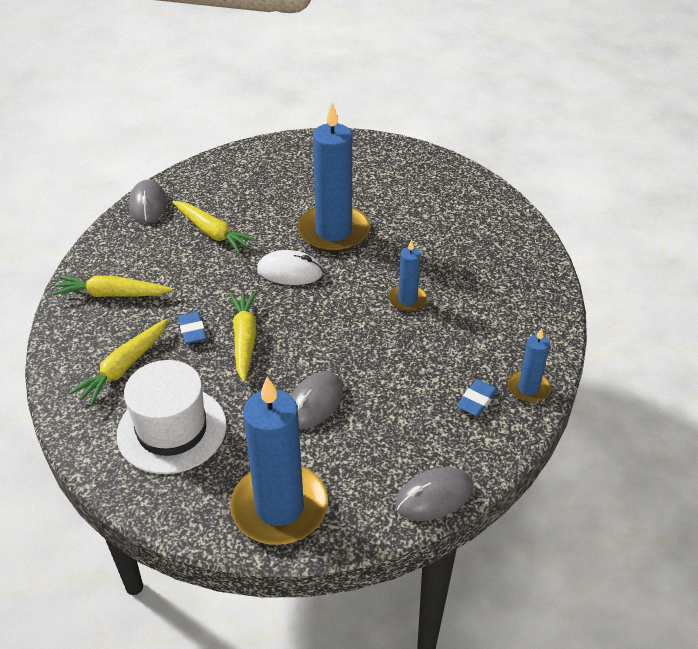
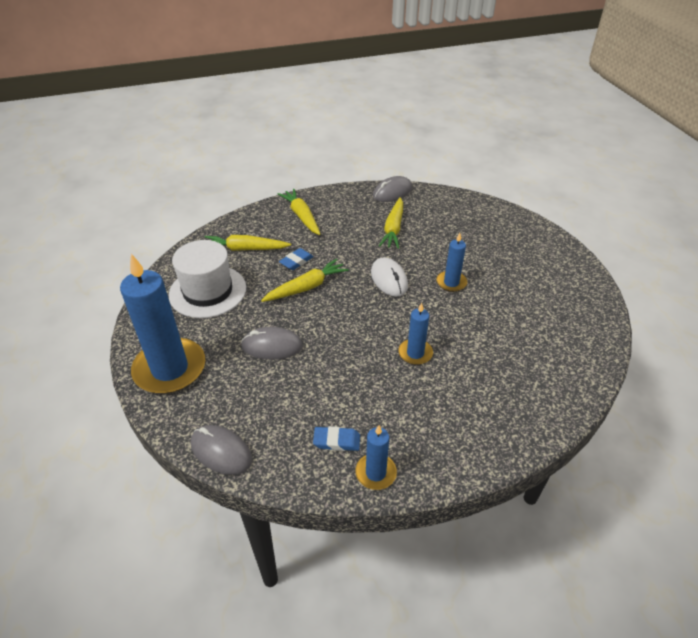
camera: 60 degrees right, 0 degrees up
(334, 232) = (451, 283): blue candle -> blue candle, size x0.49

